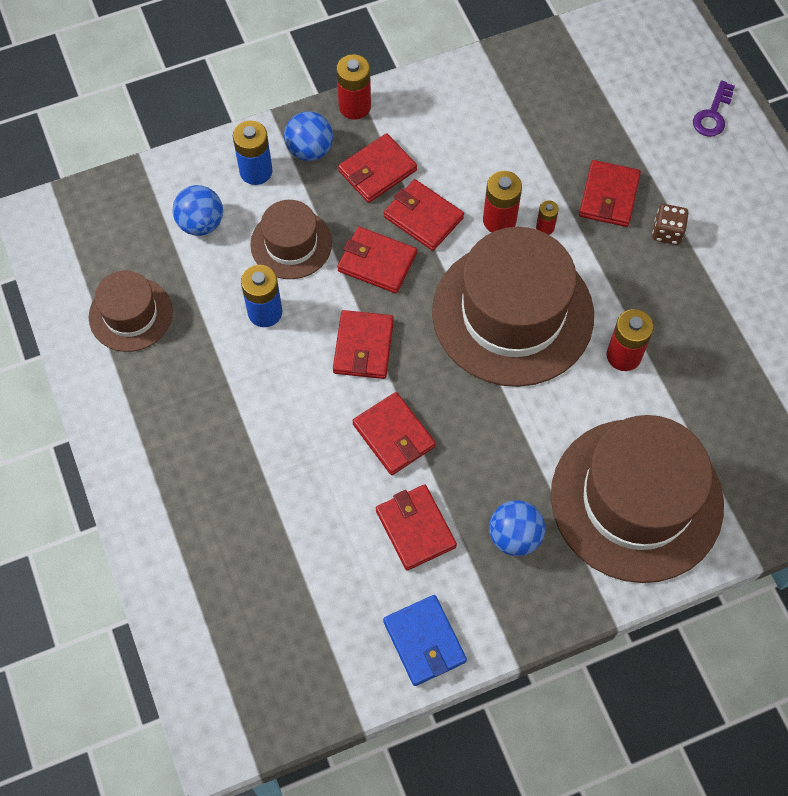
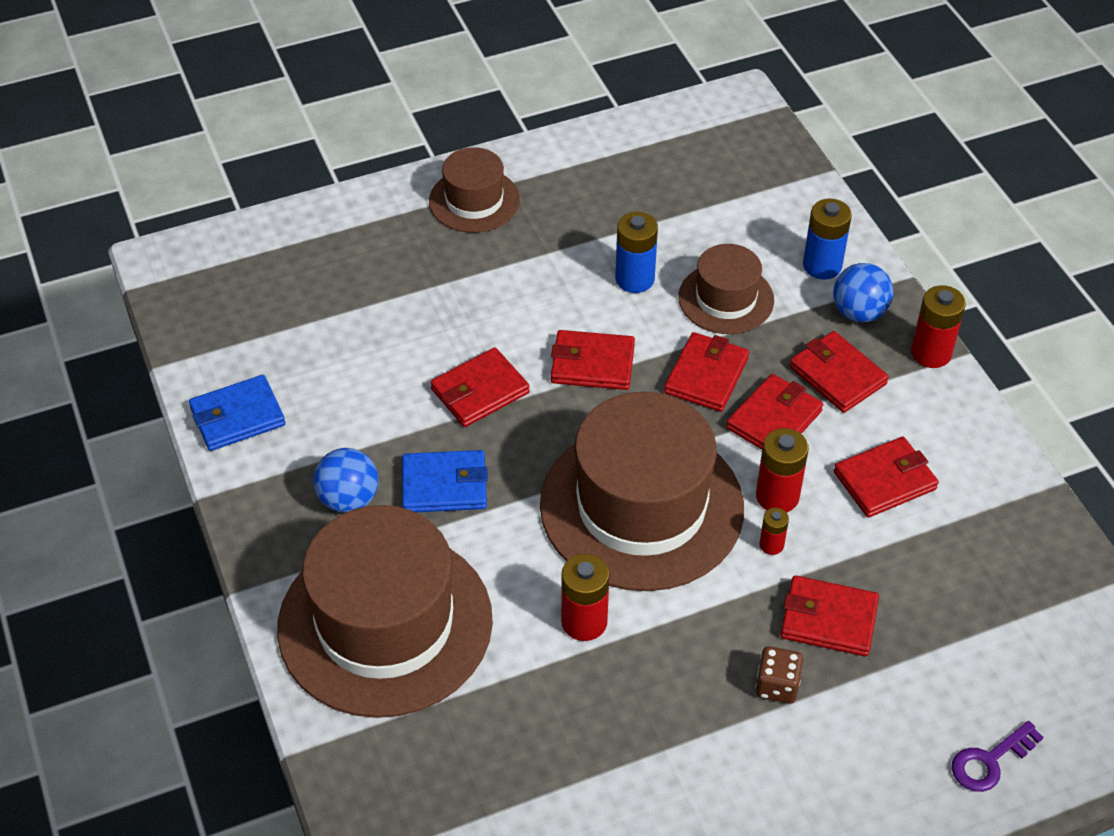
camera: 90 degrees right, 15 degrees down
(130, 314) = (628, 174): brown hat -> brown hat (474, 200)
(201, 223) = (746, 223): blue ball -> none
(415, 528) = (366, 410): red wallet -> red wallet (884, 480)
(497, 460) = (444, 485): none -> blue wallet
(712, 114) = (989, 761): purple key -> purple key turned 60 degrees counterclockwise

